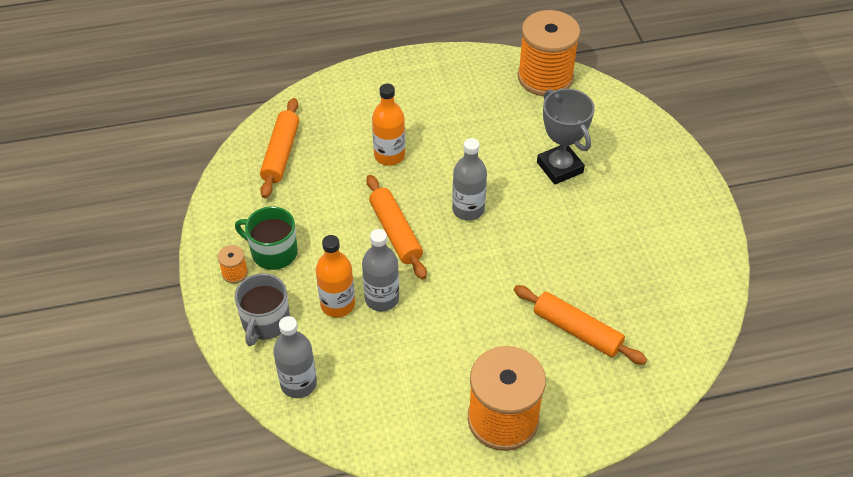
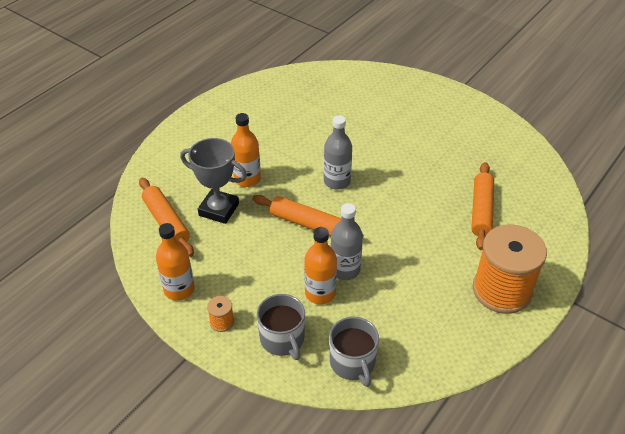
camera: 40 degrees left, 5 degrees down
(231, 222) = (179, 289): none -> orange bottle
(273, 252) = (235, 289): green mug -> none
(298, 383) = (353, 363): grey bottle -> grey mug
(545, 77) = (295, 80): orange spool -> none
(559, 167) = (363, 125): grey trophy -> grey trophy (219, 209)
(577, 331) = (481, 210): orange rolling pin -> orange rolling pin turned 75 degrees counterclockwise

